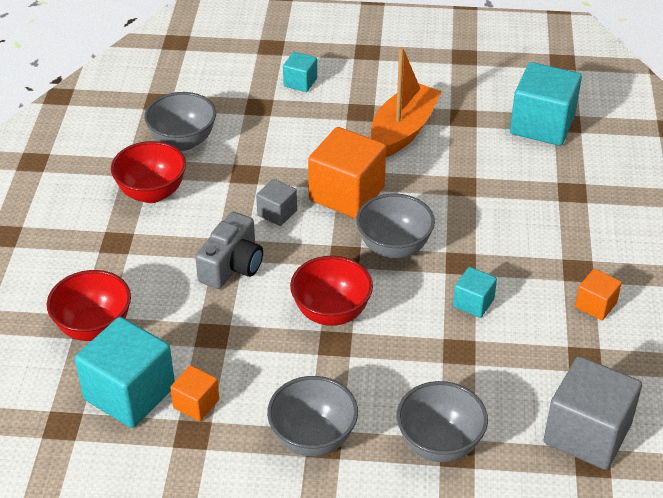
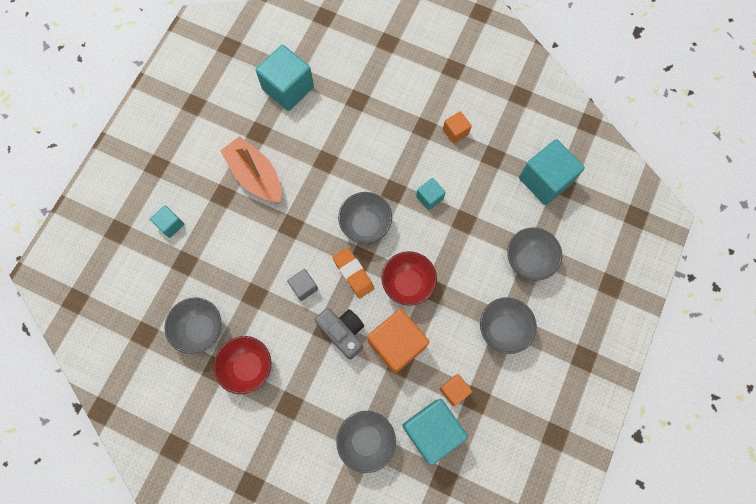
camera: 70 degrees left, 30 degrees up
(94, 327) = (366, 440): red bowl -> grey bowl
(318, 254) = (353, 273): none -> orange eraser
(346, 194) = (303, 235): orange cube -> orange cube (397, 344)
(587, 434) = (545, 180): grey cube -> turquoise cube

